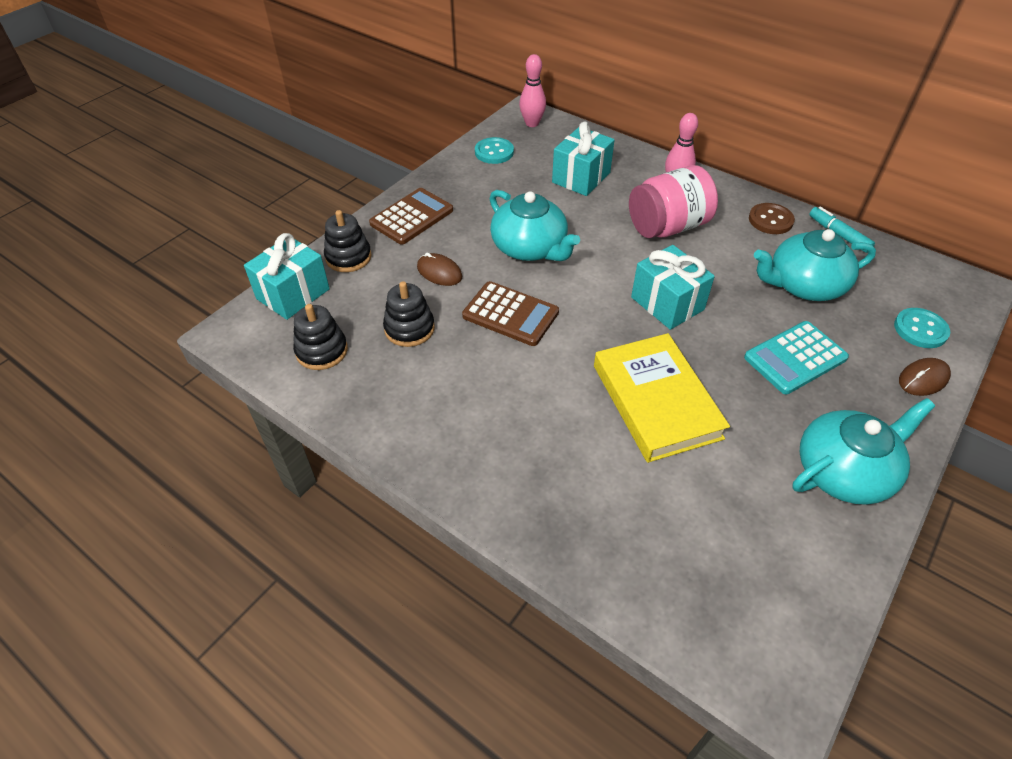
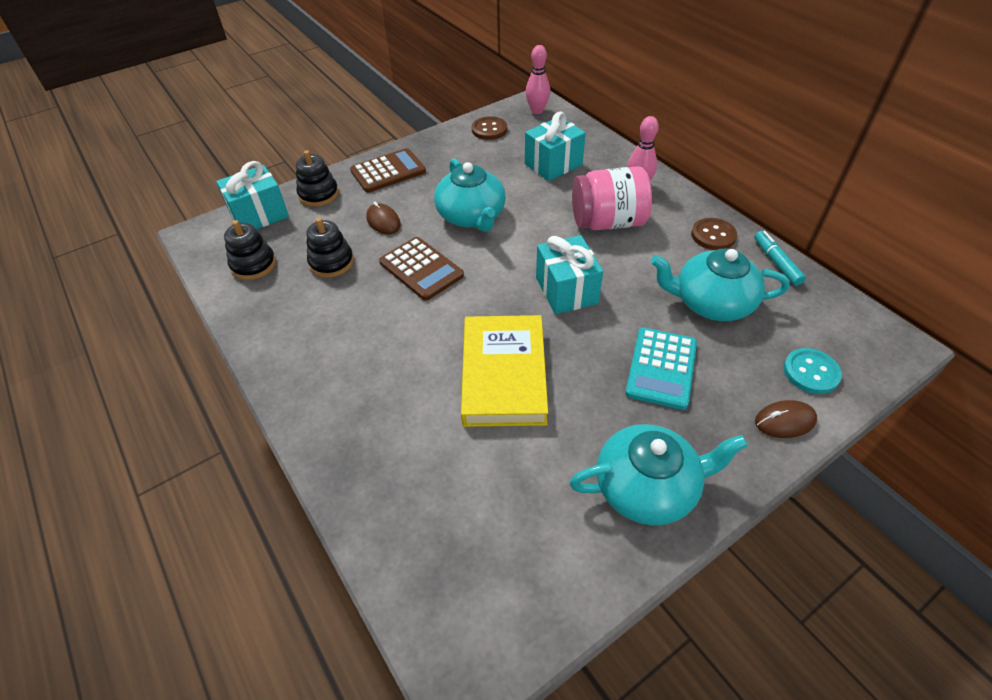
camera: 20 degrees right, 0 degrees up
(494, 152) = (489, 129): turquoise button -> brown button
(795, 358) = (661, 368): turquoise calculator -> turquoise calculator turned 60 degrees counterclockwise

